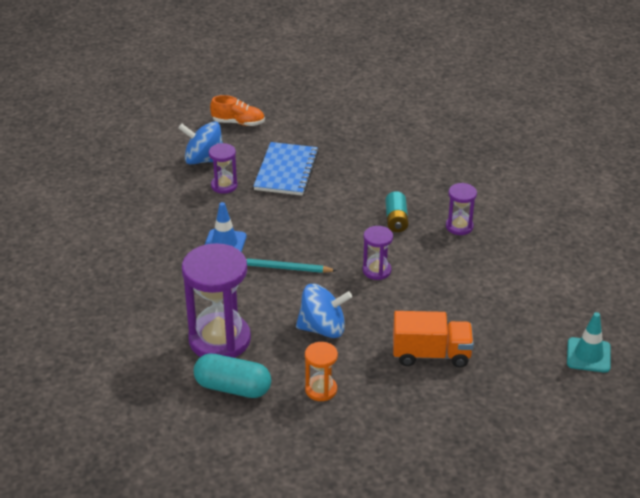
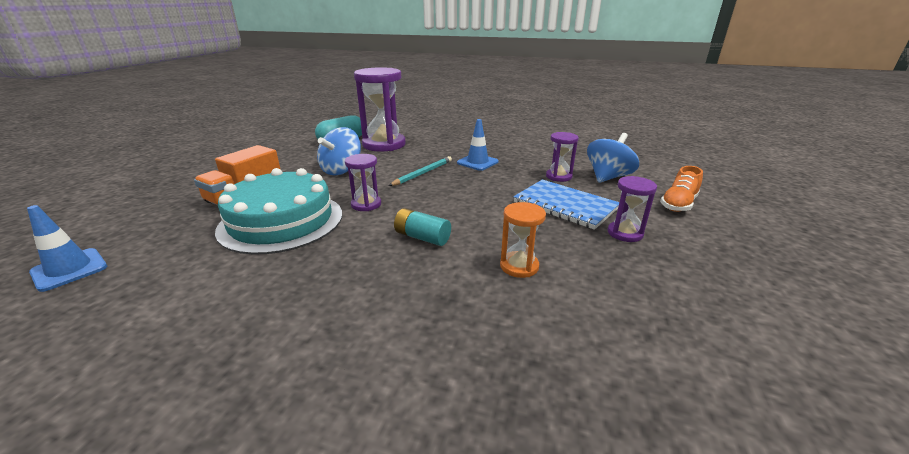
camera: 120 degrees right, 10 degrees down
(321, 389) = (295, 157): orange hourglass -> orange hourglass (519, 266)
(443, 300) = (281, 221): none -> turquoise cake
(459, 226) = (359, 274): purple hourglass -> purple hourglass (625, 233)
(588, 355) = (69, 269): turquoise traffic cone -> blue traffic cone

